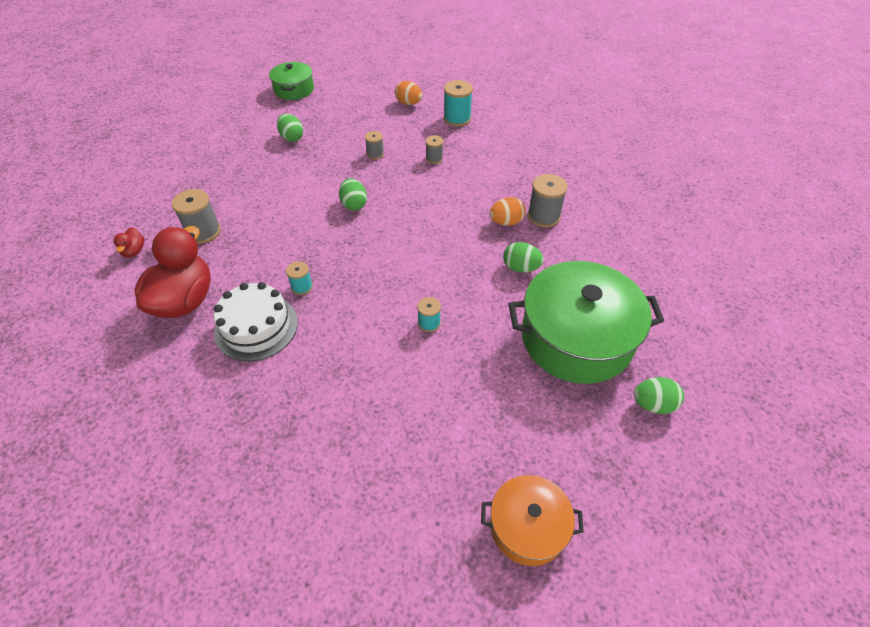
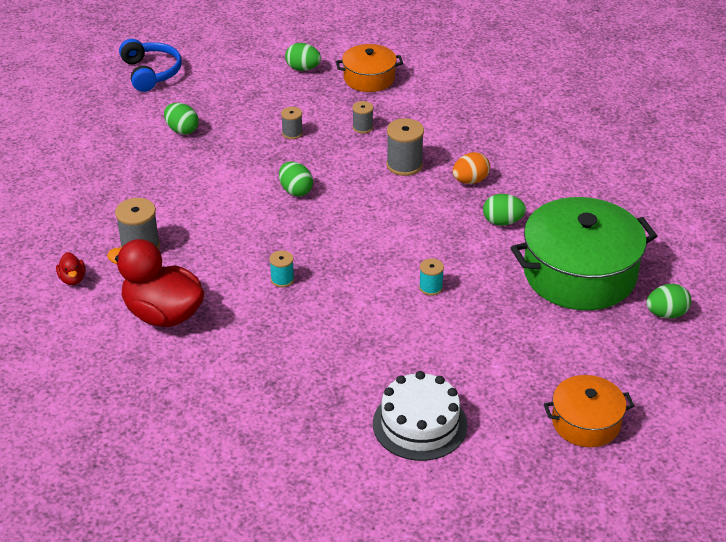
camera: 15 degrees left, 10 degrees down
(185, 300) = (163, 314): red duck -> red duck turned 60 degrees counterclockwise
(256, 327) = (255, 323): white cake -> white cake (420, 424)
(294, 89) = (151, 73): green pot -> blue headphones
(409, 103) = (303, 69): orange egg -> green egg
(457, 119) = (369, 78): turquoise spool -> orange pot
(543, 216) = (507, 168): grey spool -> grey spool (404, 165)

